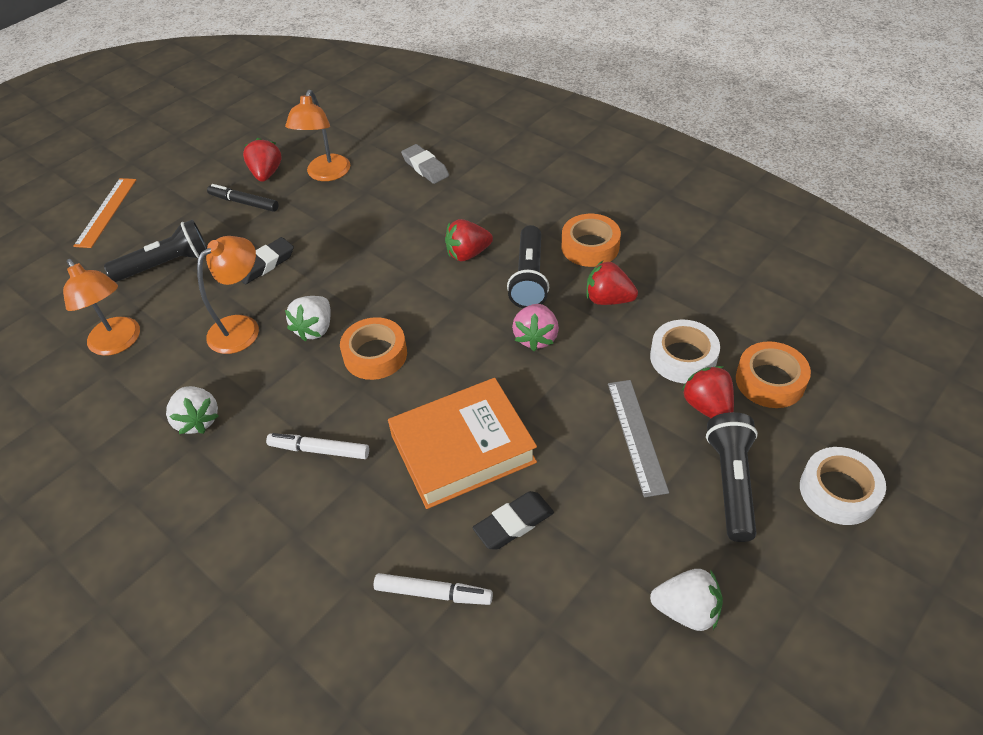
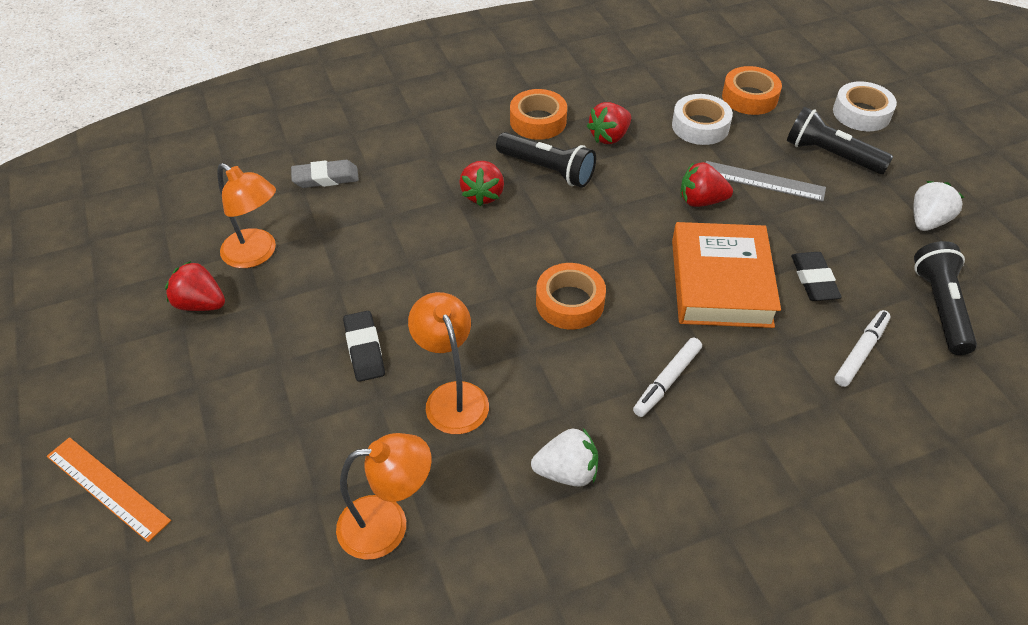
camera: 65 degrees left, 0 degrees up
(166, 264) = (281, 443): black flashlight -> black flashlight (940, 307)
(244, 202) = (235, 339): black marker -> none
(315, 329) = (500, 337): white strawberry -> none
(536, 338) = (623, 193): pink strawberry -> none
(707, 407) = (756, 135): red strawberry -> red strawberry (701, 201)

